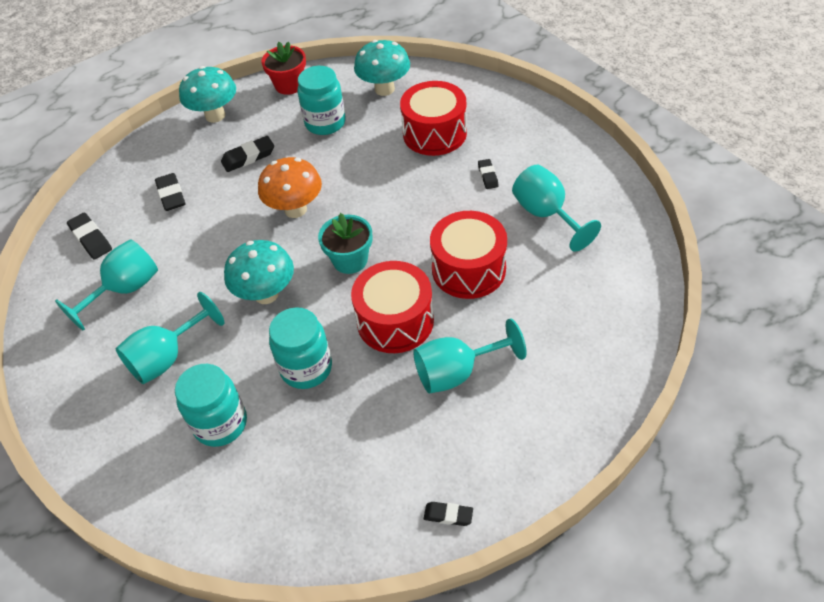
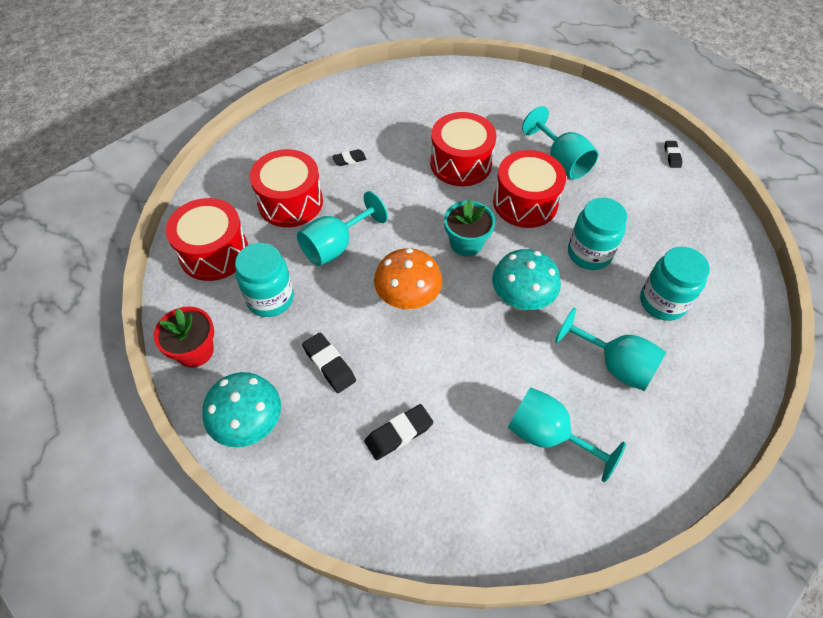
camera: 105 degrees left, 5 degrees up
(91, 239) = (483, 507): black eraser -> none
(384, 89) = (214, 252): turquoise mushroom -> red drum
(546, 215) = (393, 122): turquoise goblet -> turquoise goblet (335, 246)

